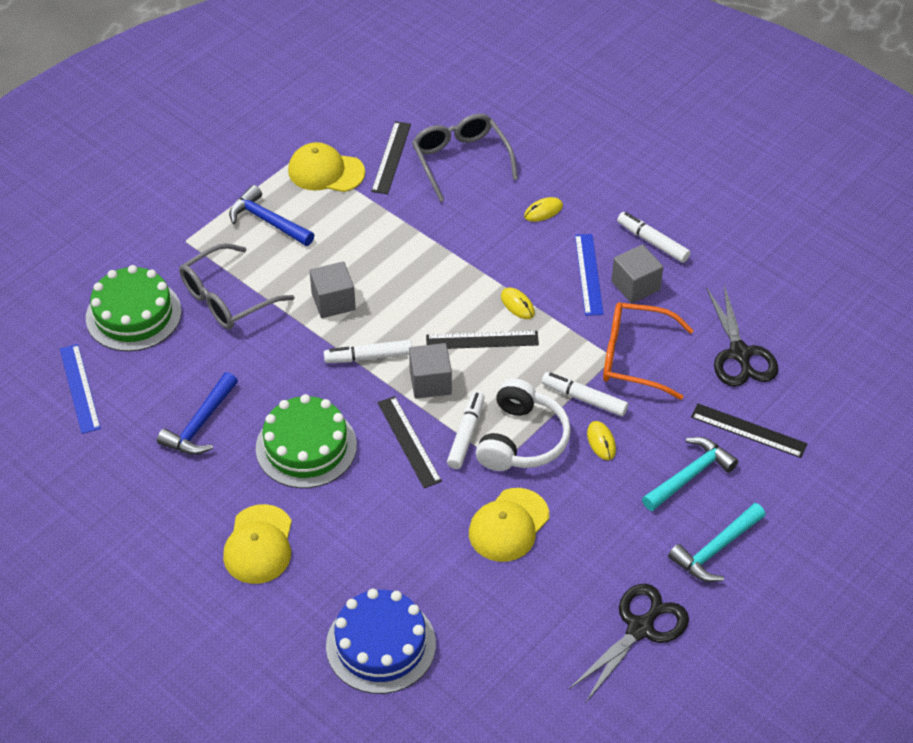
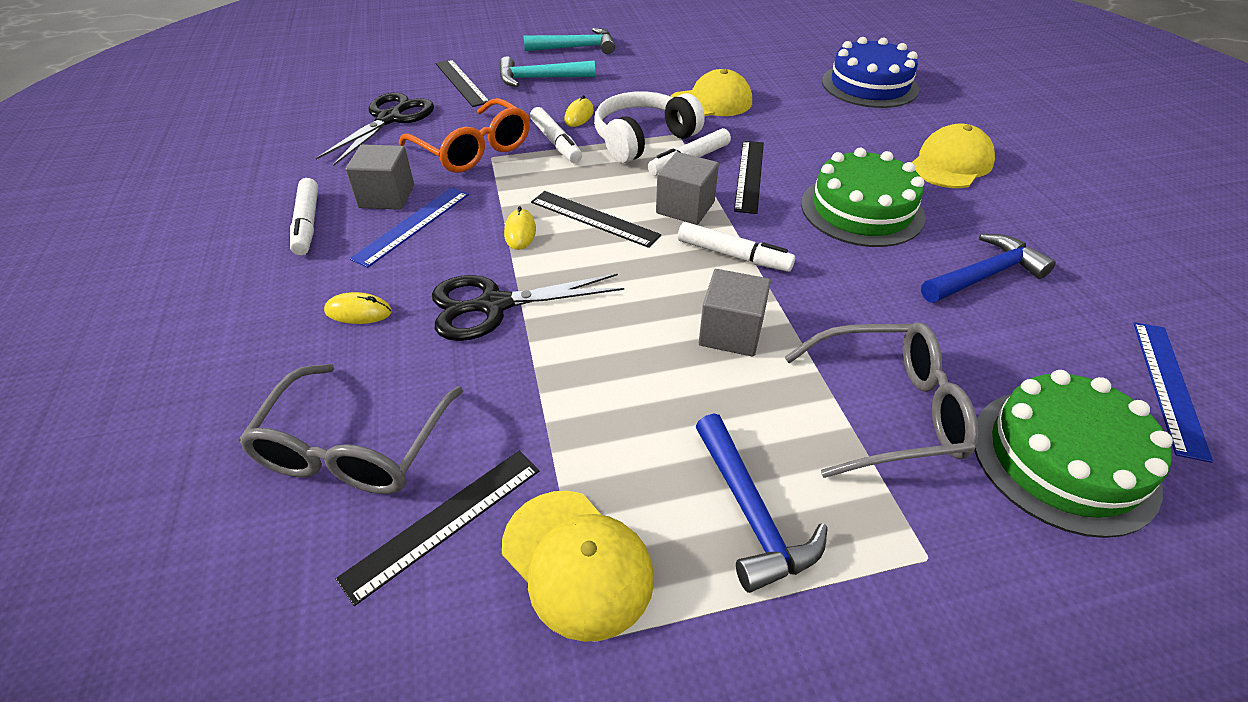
camera: 145 degrees left, 5 degrees down
(640, 628) = (672, 38): black scissors -> black scissors (493, 305)

